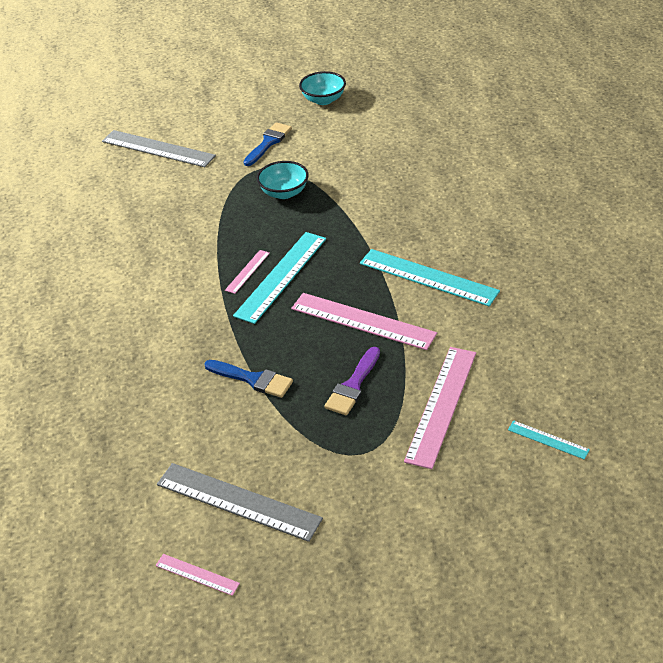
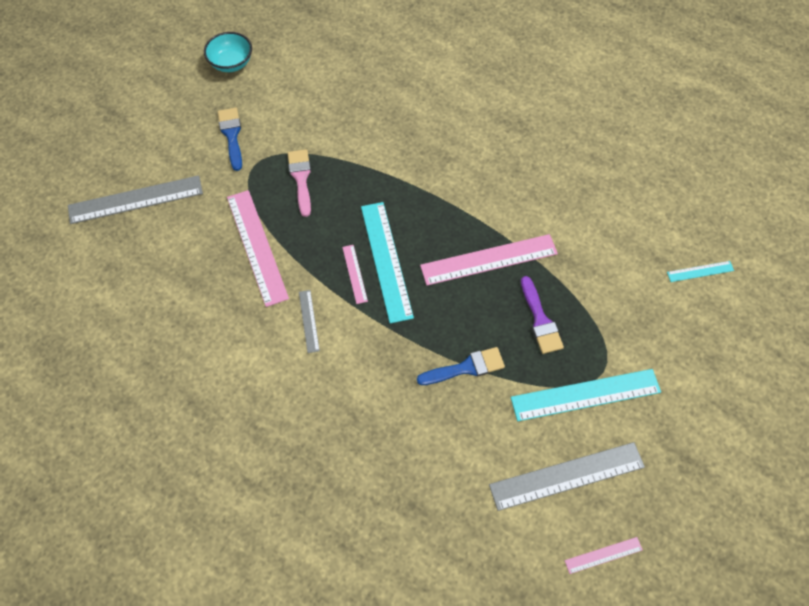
camera: 45 degrees left, 20 degrees up
(179, 281) = (309, 321): none -> grey ruler
(284, 193) = (301, 178): turquoise bowl -> pink brush
(428, 277) = (494, 189): turquoise ruler -> turquoise ruler (585, 395)
(441, 405) = (612, 293): pink ruler -> pink ruler (256, 247)

